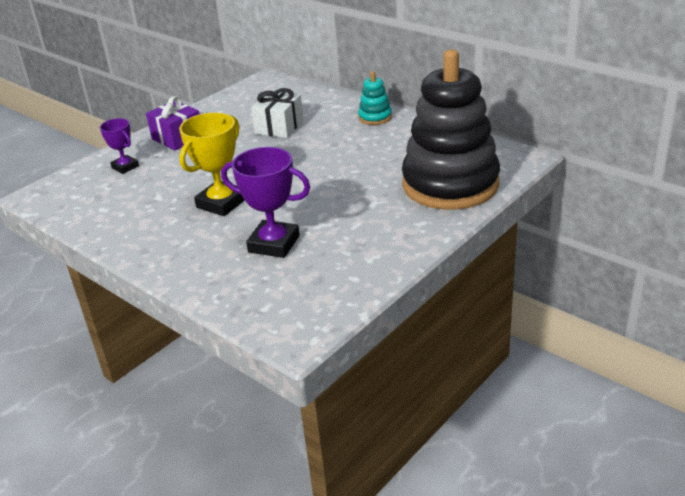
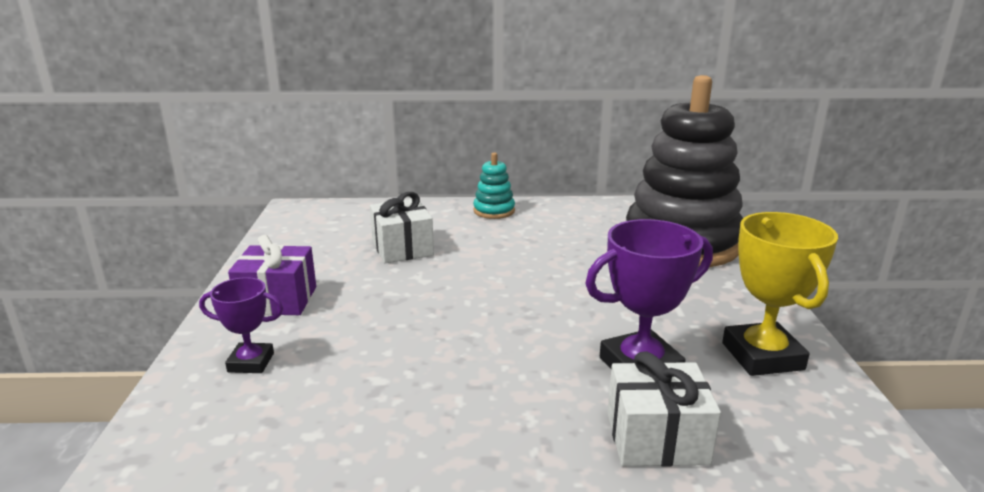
camera: 45 degrees left, 10 degrees down
(218, 276) = (656, 438): none -> white gift
(221, 203) = (486, 350): yellow trophy -> yellow trophy (762, 356)

